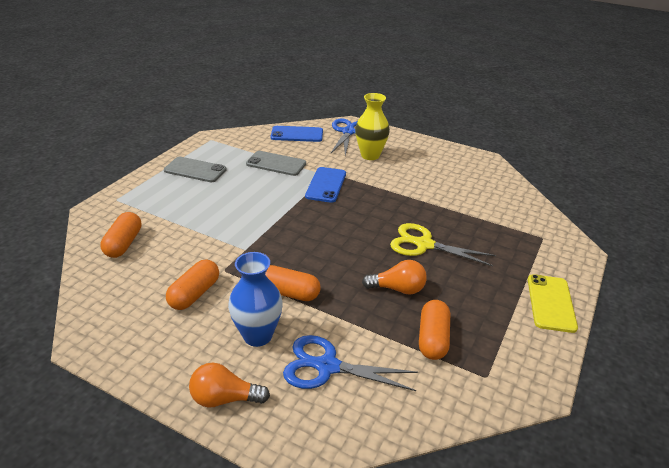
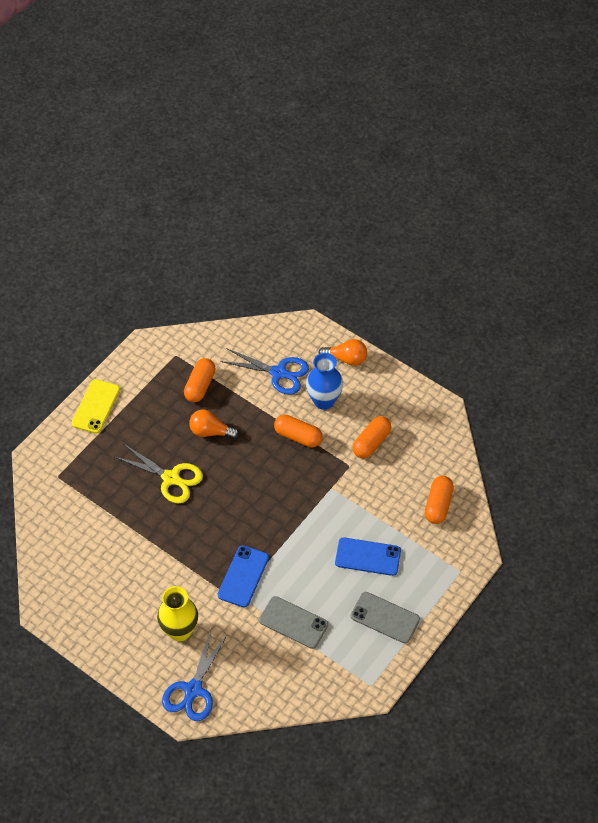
camera: 170 degrees left, 20 degrees up
(297, 134) = (261, 689): blue phone -> blue phone (368, 557)

